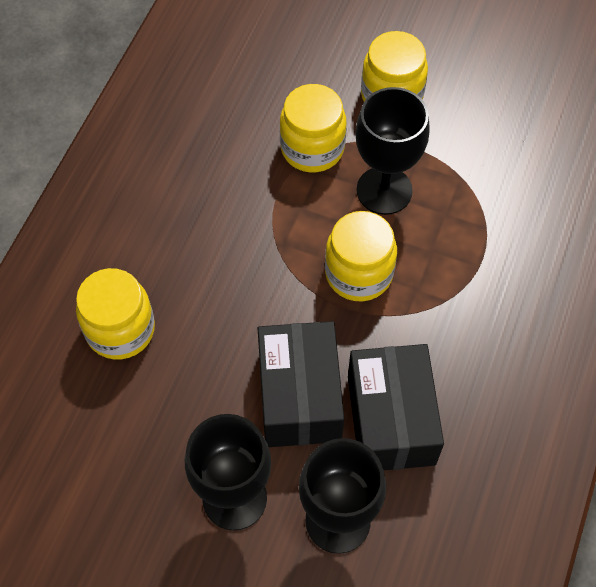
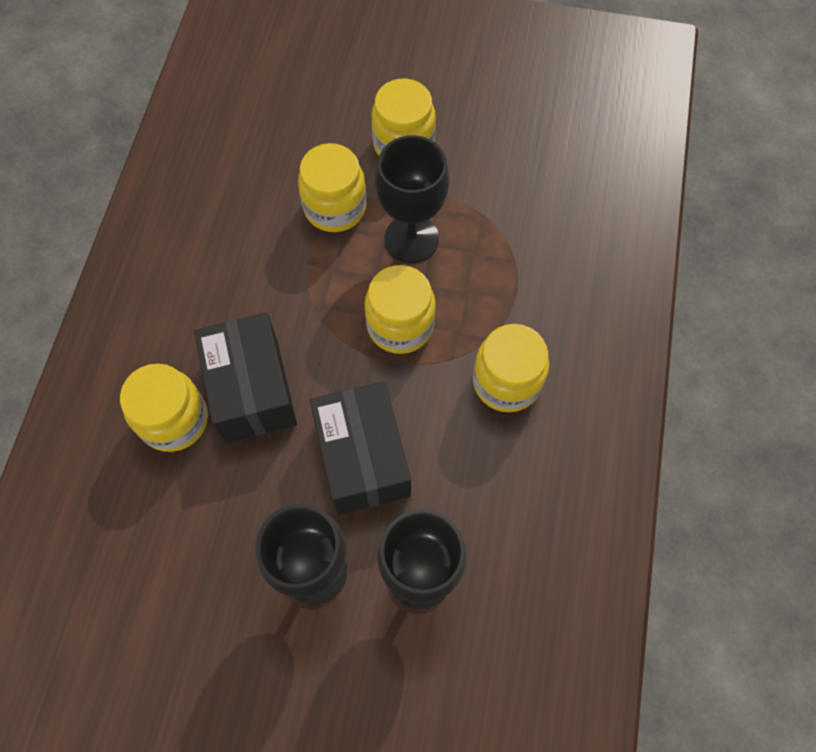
camera: 10 degrees left, 5 degrees up
(391, 419) = (455, 466): black box -> black box (252, 389)
(457, 346) = (506, 382): none -> yellow jar

